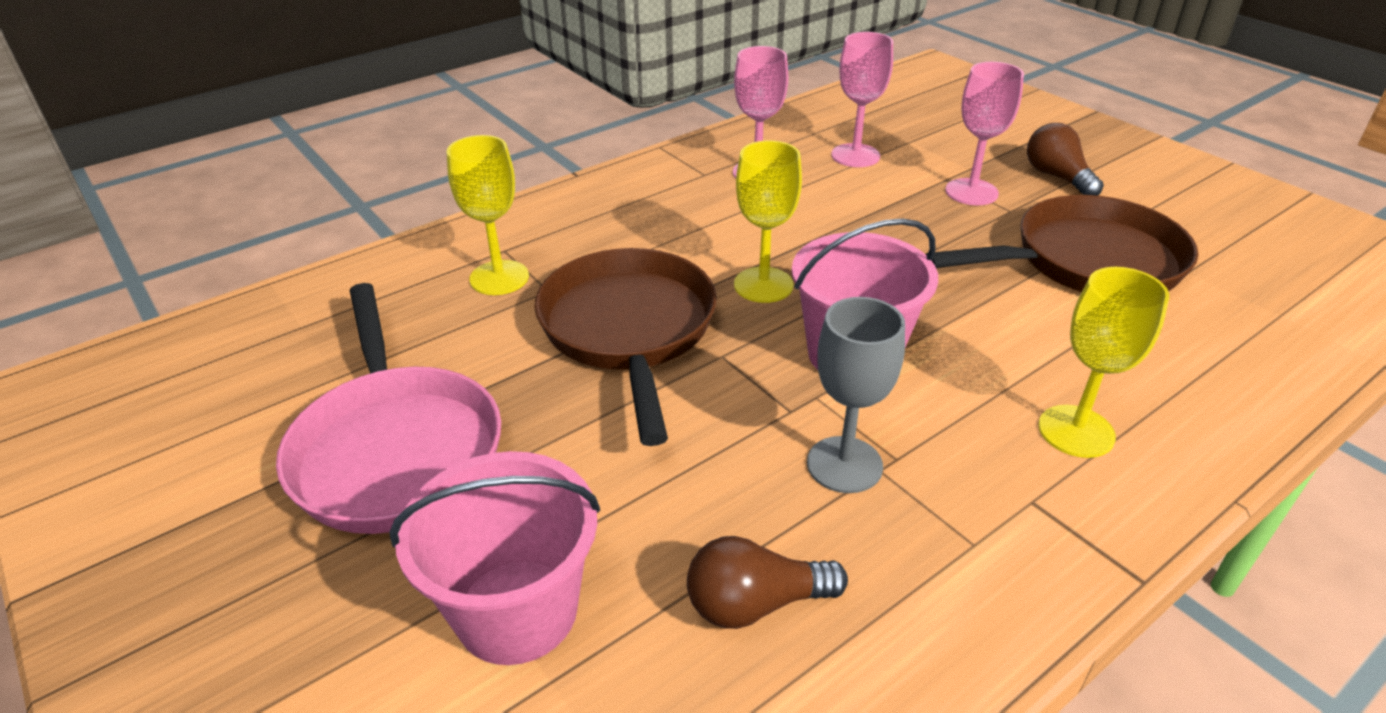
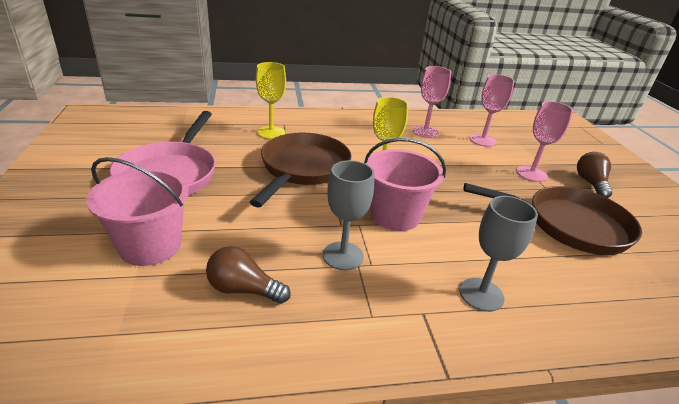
camera: 25 degrees right, 5 degrees down
(1076, 431) = (481, 294): yellow goblet -> grey goblet

